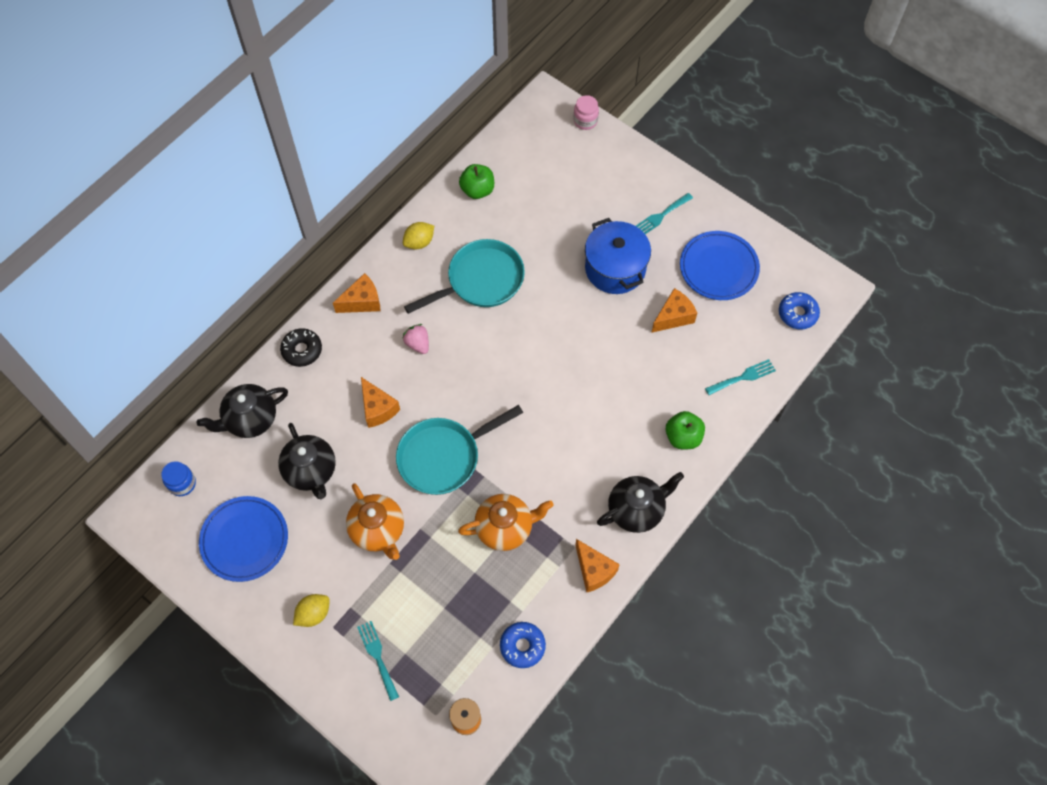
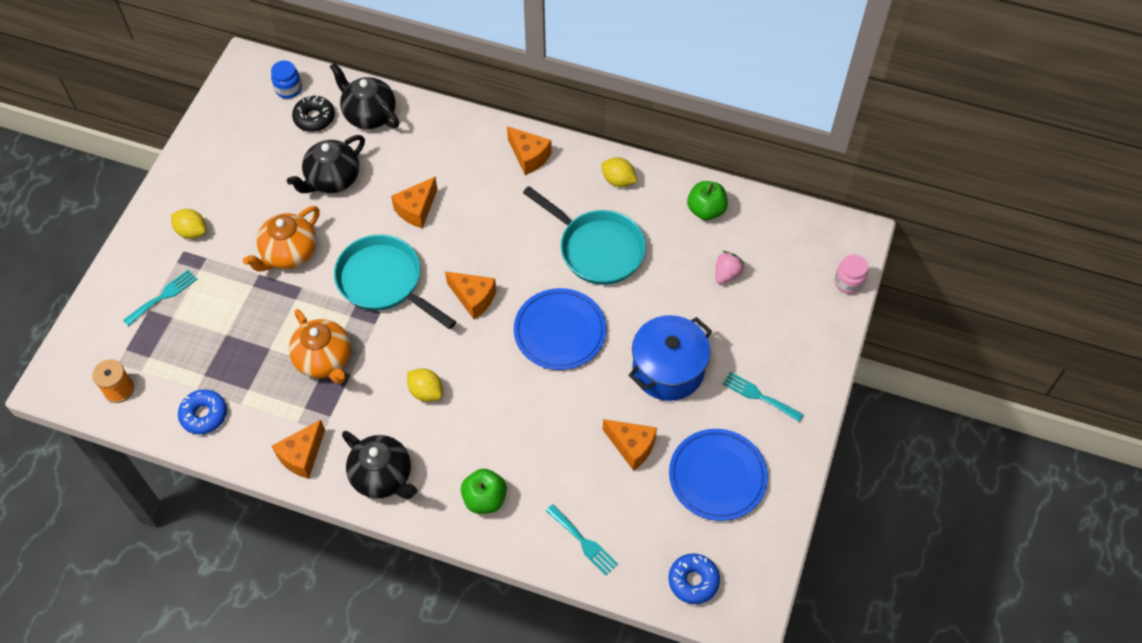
camera: 70 degrees right, 5 degrees down
(244, 540) = (248, 154): blue plate -> blue plate (560, 331)
(302, 350) = (456, 128): black donut -> black donut (314, 118)
(418, 344) = (500, 218): pink strawberry -> pink strawberry (726, 274)
(490, 389) = (473, 298): none -> orange cheese
(568, 453) = (426, 392): none -> yellow lemon

